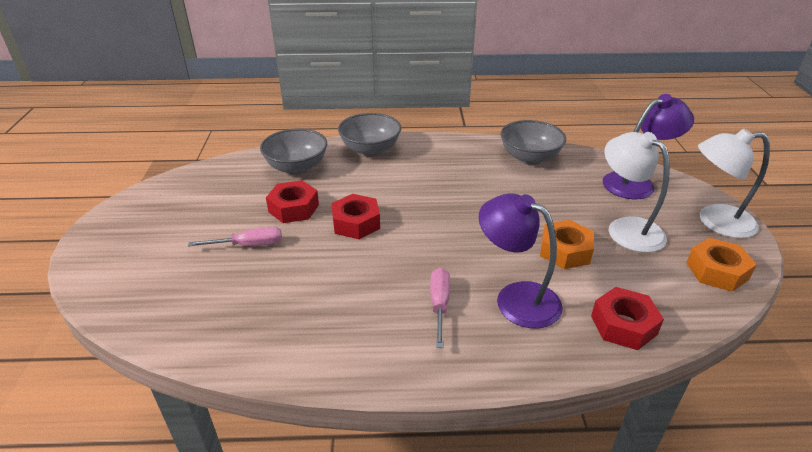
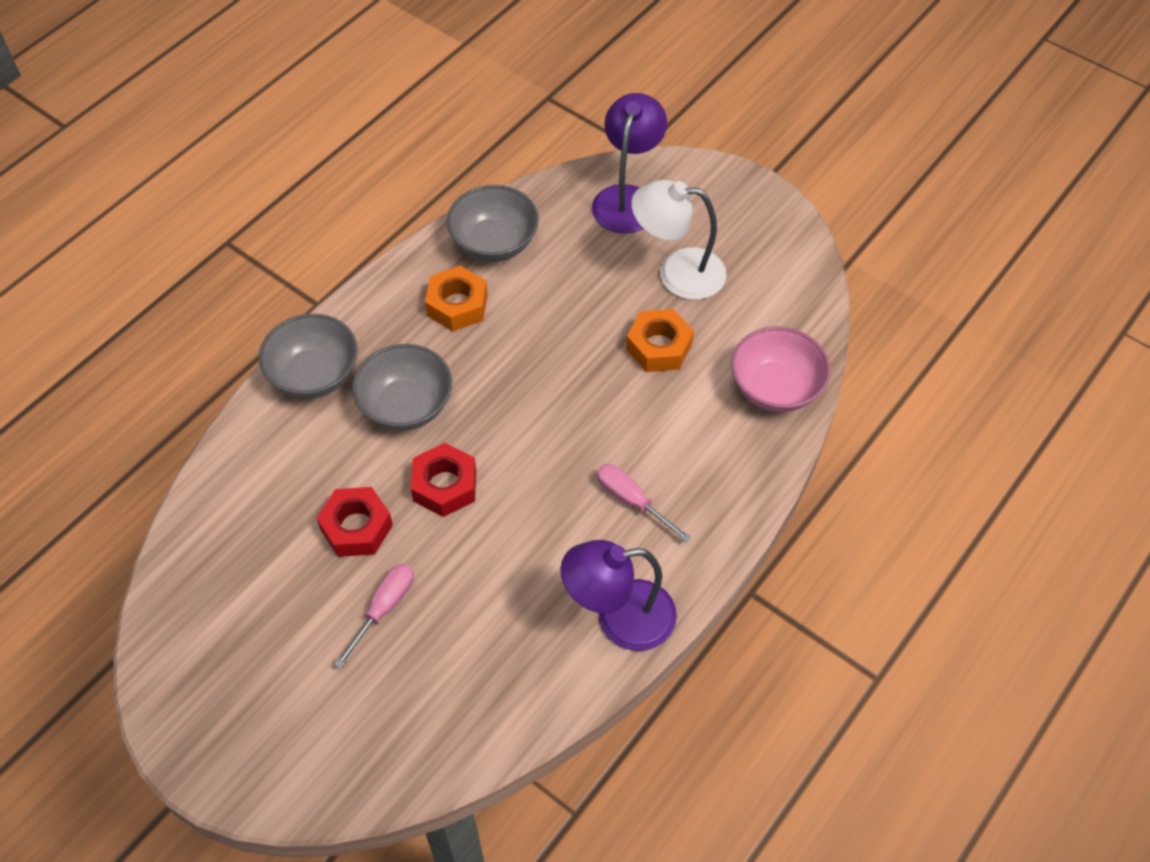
camera: 50 degrees left, 20 degrees up
(297, 167) = (271, 474): grey bowl -> grey bowl (406, 406)
(516, 298) = (678, 436): purple lamp -> purple lamp (619, 618)
(623, 325) = (775, 388): red nut -> pink bowl
(715, 221) = (734, 200): white lamp -> none
(717, 271) = (785, 265): orange nut -> orange nut (457, 305)

